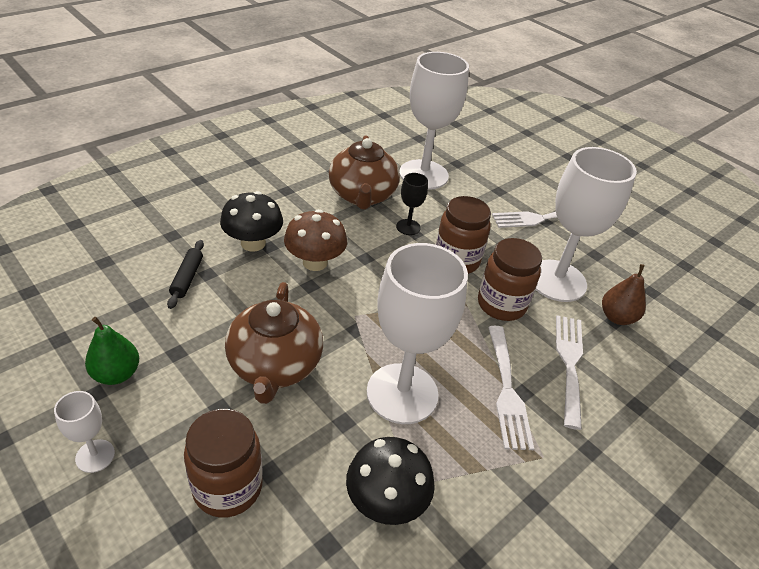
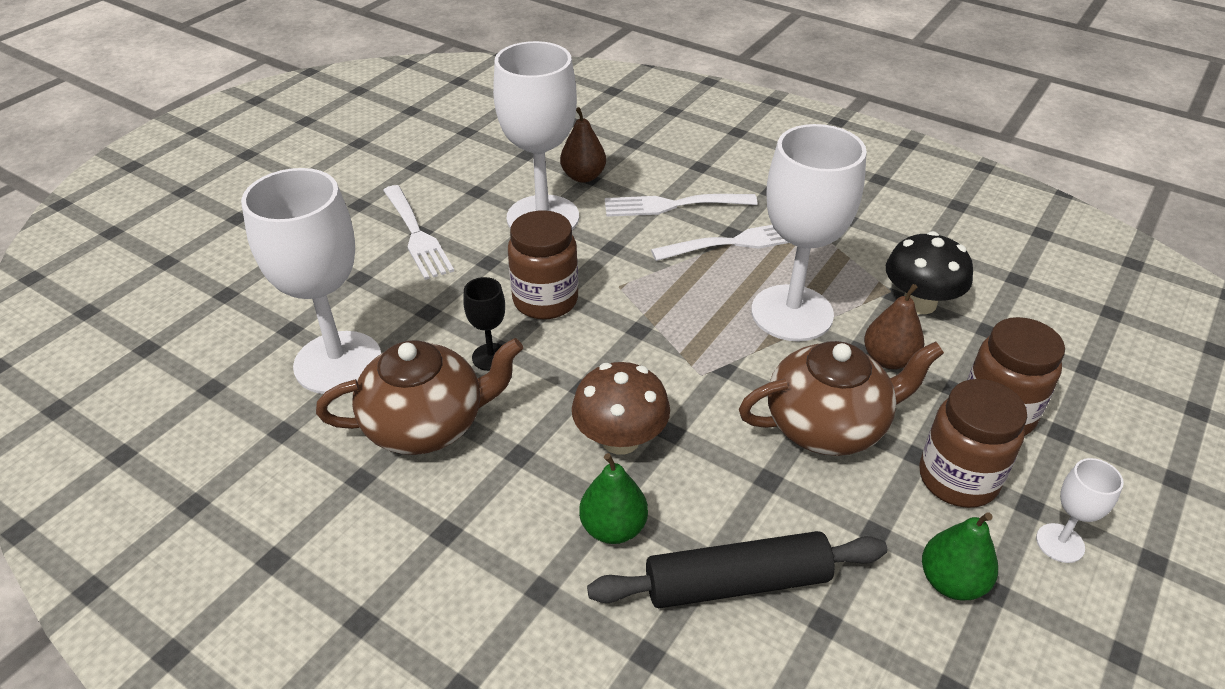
camera: 100 degrees left, 0 degrees up
(187, 278) = (736, 582): black rolling pin -> black rolling pin, size x1.82
(253, 243) = (613, 528): black mushroom -> green pear
(323, 437) = (888, 359): none -> brown pear
(501, 305) = (609, 256): brown jar -> brown jar (957, 479)

